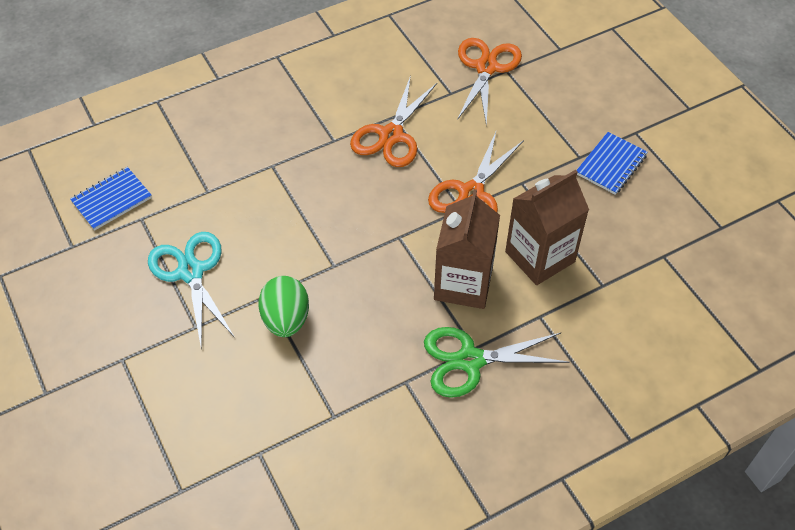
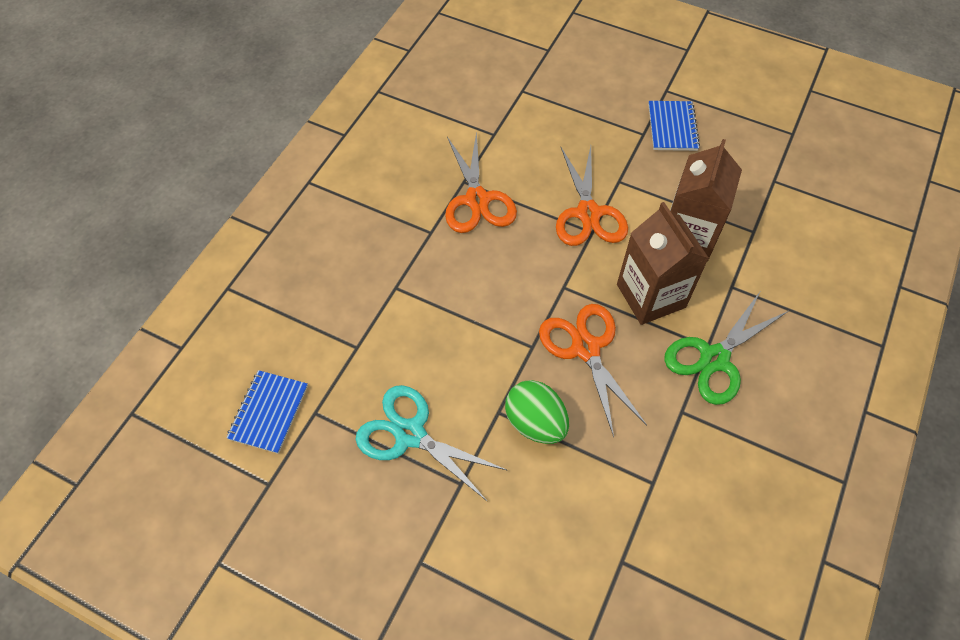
camera: 35 degrees left, 5 degrees up
(486, 68) = (504, 96): orange scissors -> orange scissors (586, 348)

